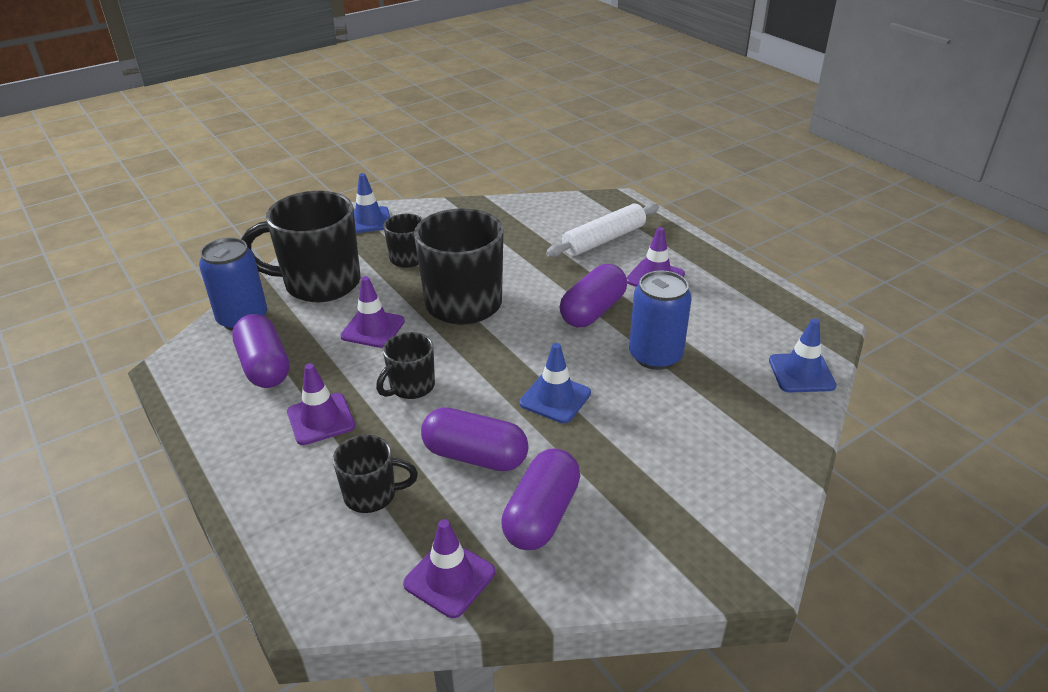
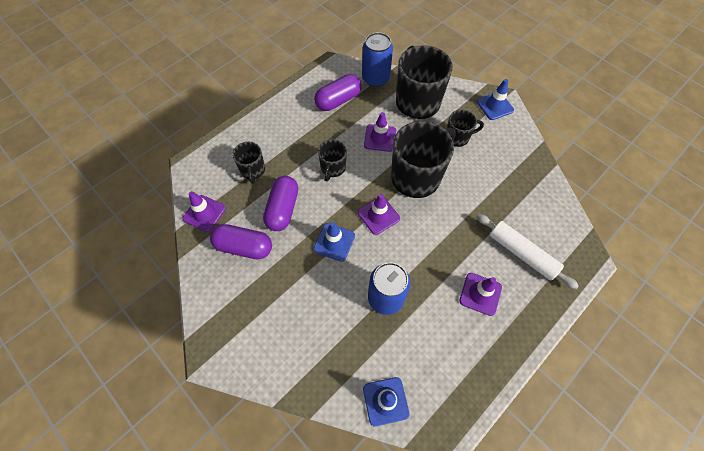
camera: 80 degrees right, 25 degrees up
(321, 419) = (302, 135): purple traffic cone -> purple traffic cone (378, 215)
(411, 387) = (332, 168): black mug -> black mug turned 105 degrees counterclockwise
(593, 311) = (427, 254): purple capsule -> none

